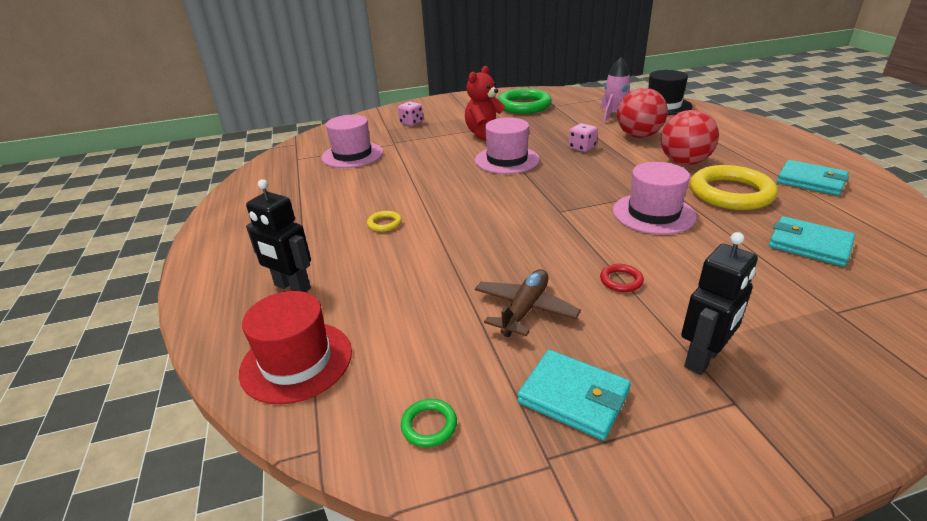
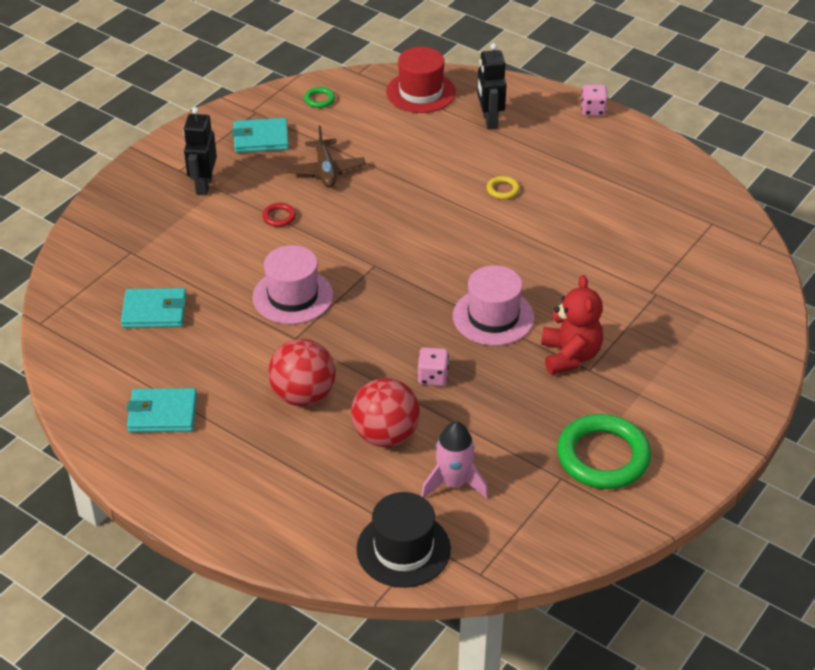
camera: 140 degrees right, 10 degrees up
(292, 287) = (489, 120): black robot -> black robot turned 90 degrees counterclockwise
(352, 155) = (665, 253): pink hat -> none
(411, 123) = (695, 342): pink dice -> pink dice (593, 110)
(730, 193) = (236, 357): yellow ring -> none

